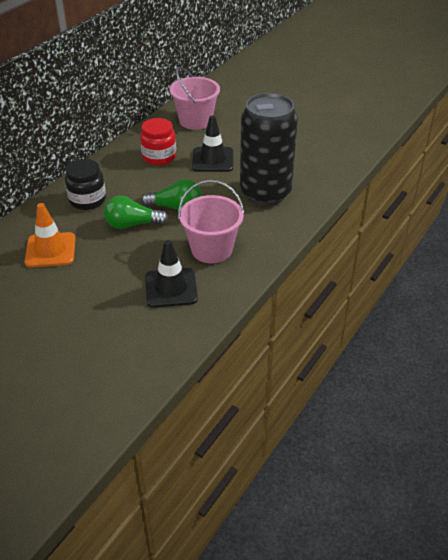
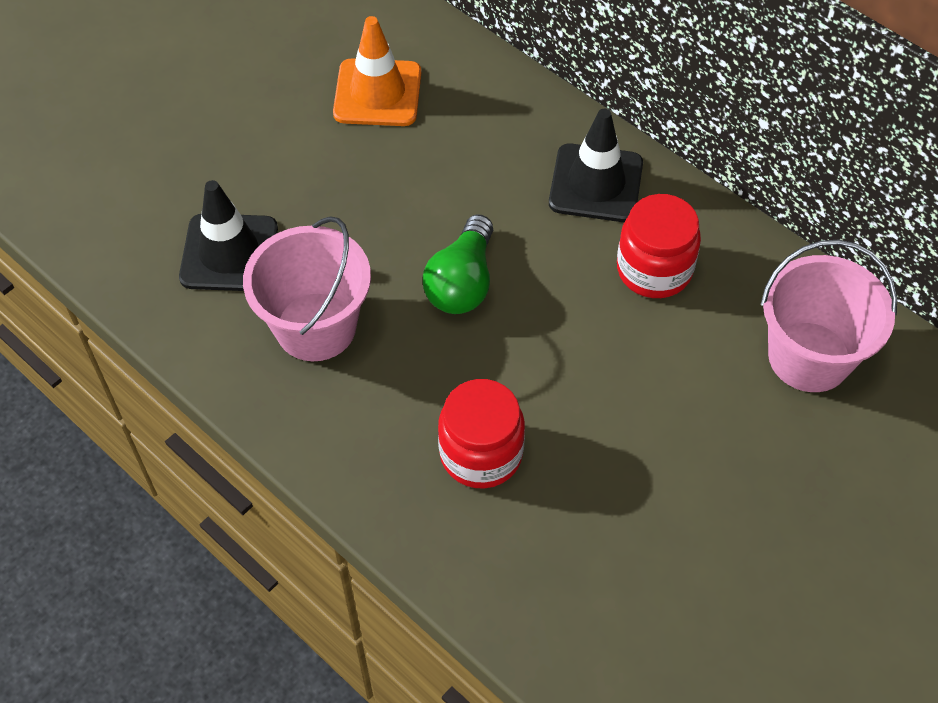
camera: 100 degrees right, 15 degrees up
(87, 200) = (515, 145): black jar -> none
(132, 224) = (423, 209): green light bulb -> none
(212, 160) = (629, 370): black traffic cone -> black traffic cone (596, 183)
(265, 193) = (481, 454): black can -> red jar

